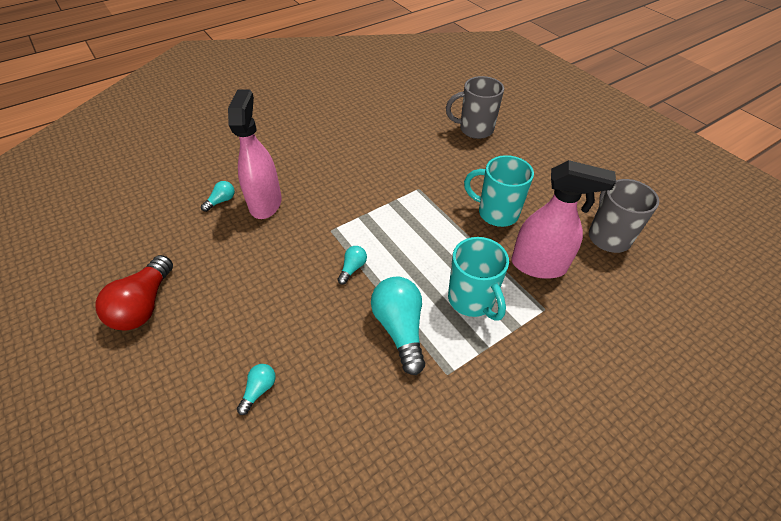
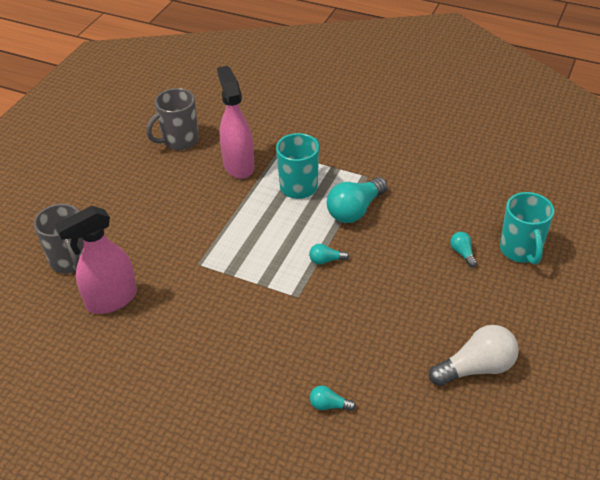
camera: 120 degrees left, 5 degrees down
(144, 305) = (476, 368): red light bulb -> white light bulb
(259, 390) = (462, 253): turquoise light bulb -> turquoise light bulb turned 75 degrees clockwise
(265, 203) = (303, 366): pink spray bottle -> pink spray bottle (111, 300)
(496, 213) = (195, 204): turquoise mug -> turquoise mug (521, 250)

